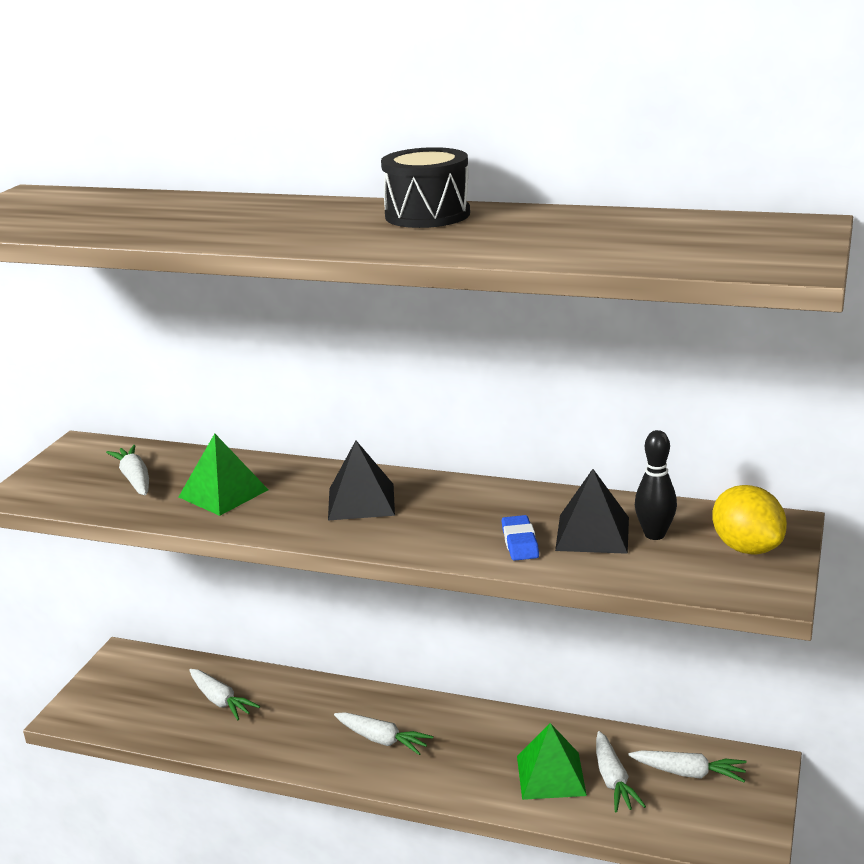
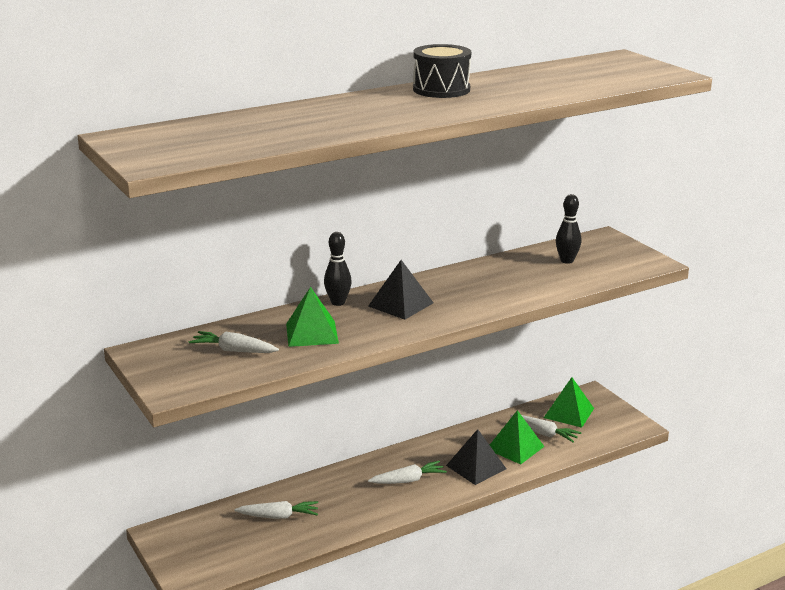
camera: 50 degrees left, 0 degrees up
(313, 472) = (338, 302): none -> black bowling pin
(520, 542) = (519, 288): blue eraser -> none
(592, 533) = (541, 271): black pyramid -> black pyramid (476, 467)
(689, 773) = (569, 413): white carrot -> green pyramid
(747, 548) = (612, 250): yellow lemon -> none

